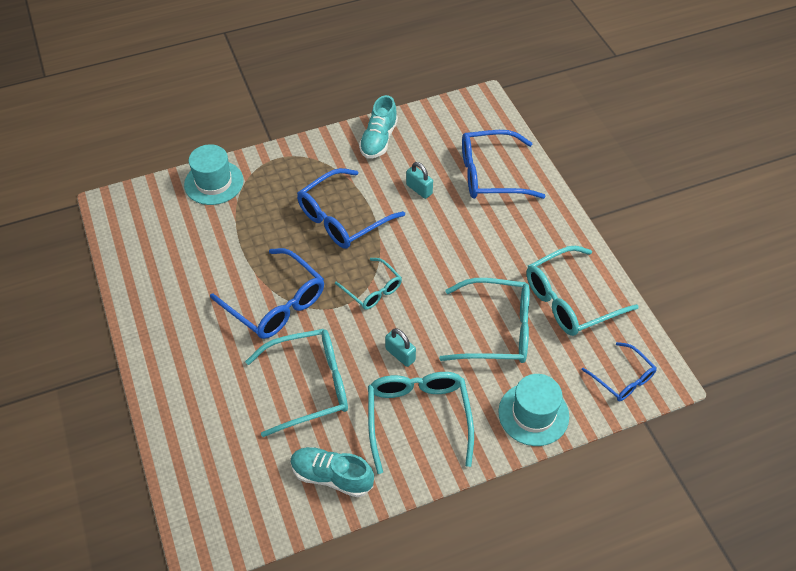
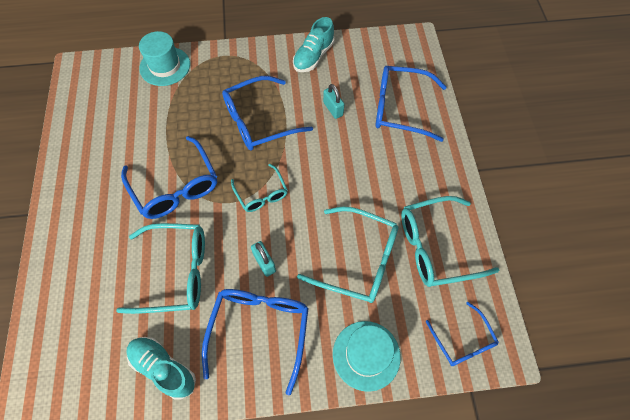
camera: 15 degrees right, 10 degrees up
(418, 418) = (259, 331): turquoise glasses -> blue glasses

